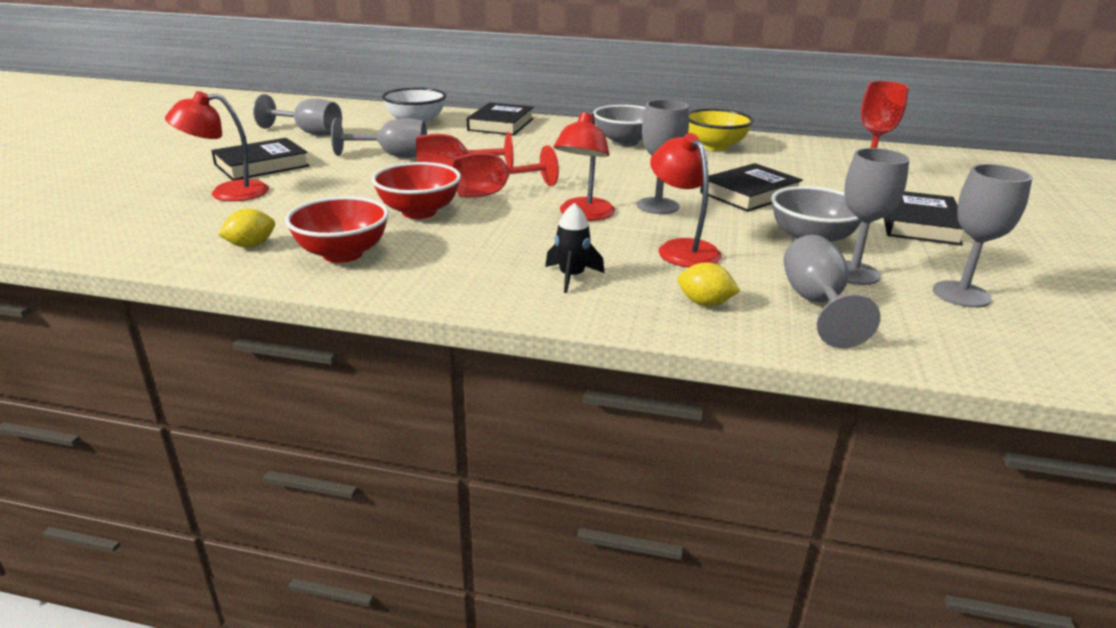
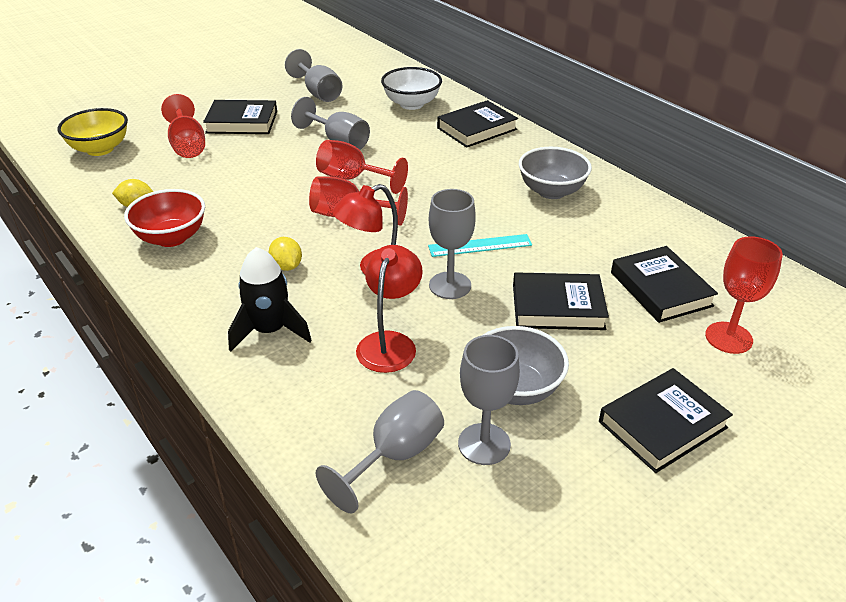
camera: 40 degrees right, 10 degrees up
(227, 193) = (187, 145): red lamp -> red goblet
(419, 212) = (270, 215): red bowl -> none
(571, 277) = (270, 330): black rocket -> black rocket, size x1.51
(634, 180) = (480, 245): none -> turquoise ruler
(705, 303) = (315, 406): yellow lemon -> yellow lemon (287, 266)
(715, 146) = (633, 229): yellow bowl -> yellow bowl (100, 149)
(788, 167) = (660, 289): none -> black book
(961, 294) = (538, 522): grey goblet -> none

